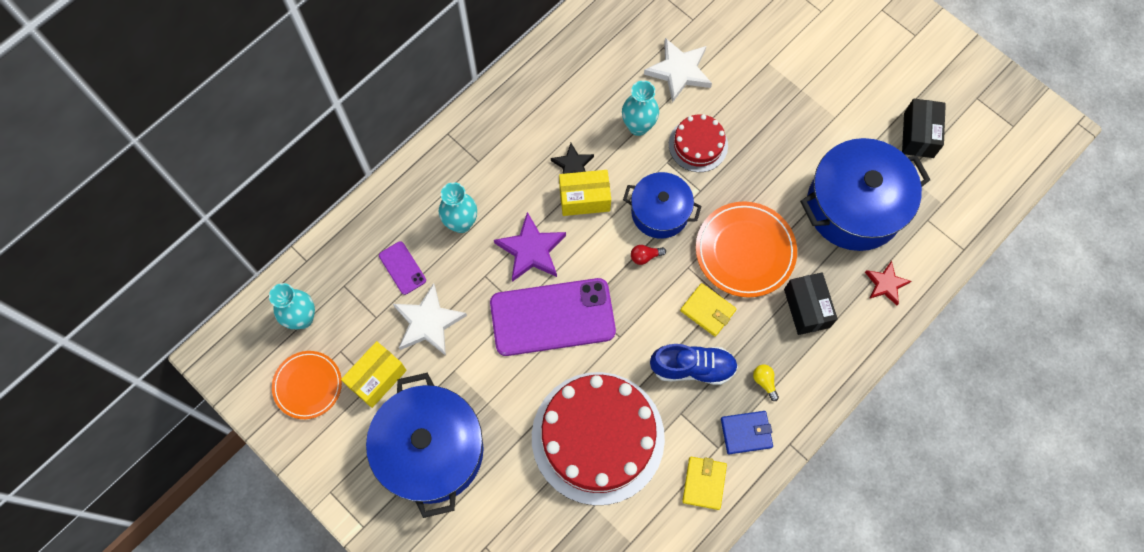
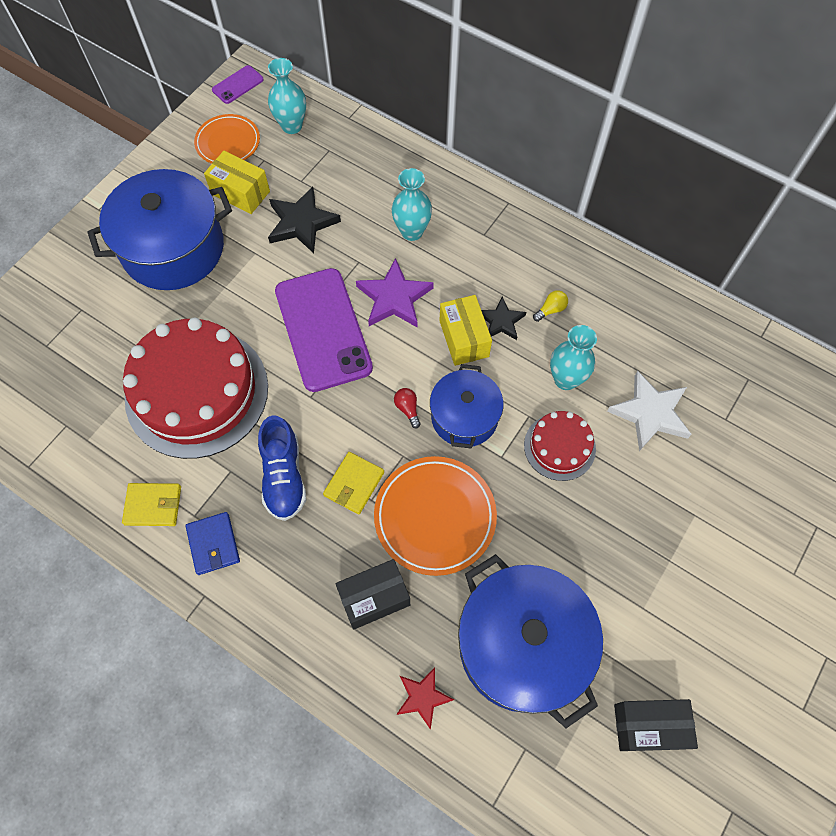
camera: 80 degrees right, 5 degrees down
(402, 268) = (354, 192): purple phone -> purple phone (237, 85)
(428, 322) = (301, 223): white star -> black star
(764, 382) = (276, 558): yellow light bulb -> yellow light bulb (551, 310)

